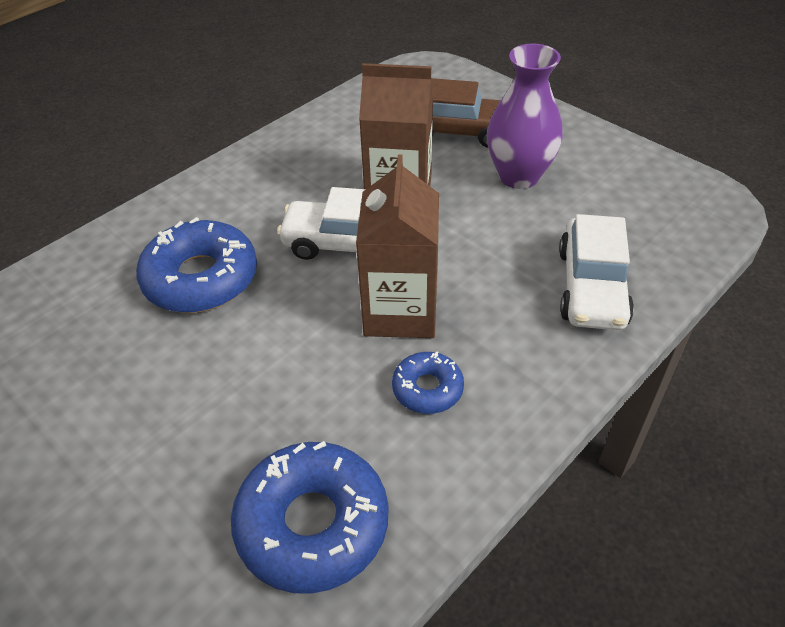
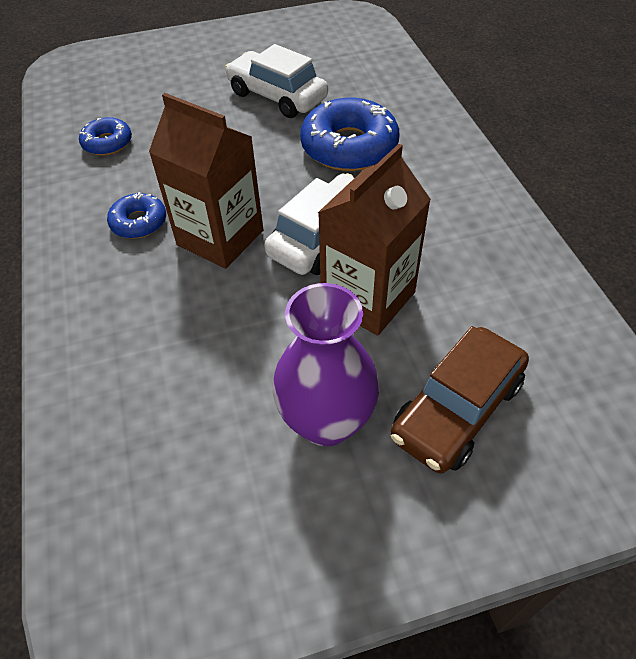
camera: 120 degrees right, 5 degrees up
(312, 524) = (107, 143): blue donut -> blue donut, size x0.53
(592, 287) = (124, 381): white car -> white car (277, 96)

